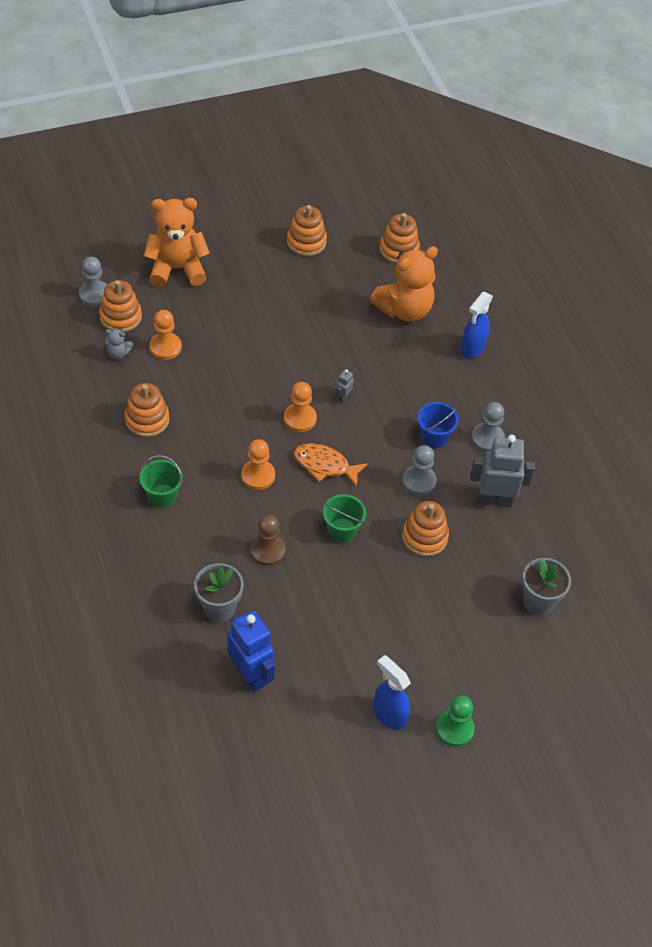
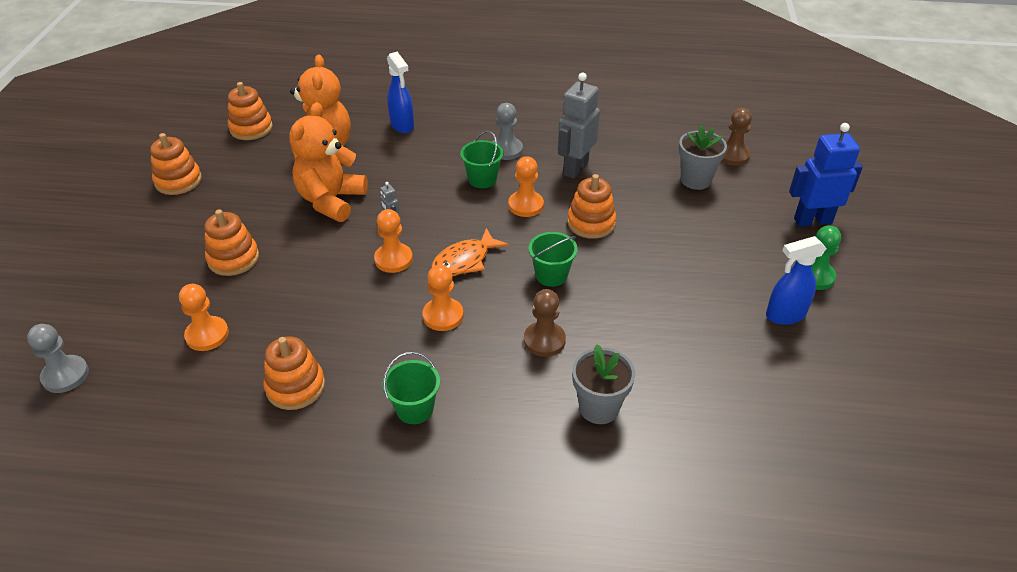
camera: 60 degrees left, 10 degrees down
(118, 353) = (176, 382): grey teddy bear -> none
(120, 317) = (124, 361): orange stacking toy -> orange stacking toy (233, 258)
(177, 269) = (107, 288): orange teddy bear -> orange teddy bear (331, 201)
(250, 674) = (699, 409): blue robot -> blue robot (812, 220)
(419, 481) = (525, 205): grey pawn -> orange pawn
(434, 437) = (482, 179): blue bucket -> green bucket
(600, 623) = (732, 155): none -> brown pawn

